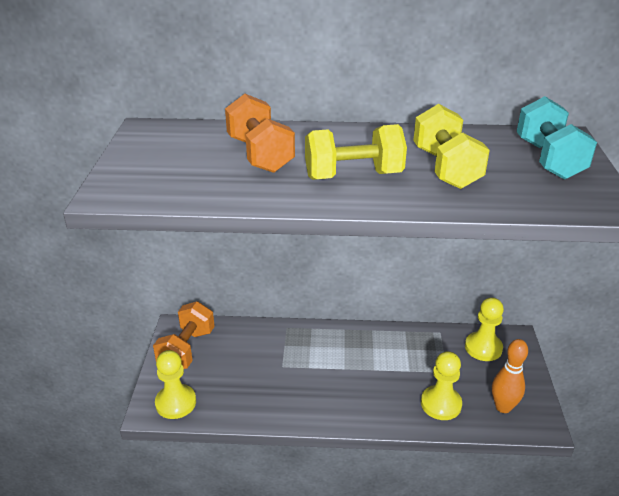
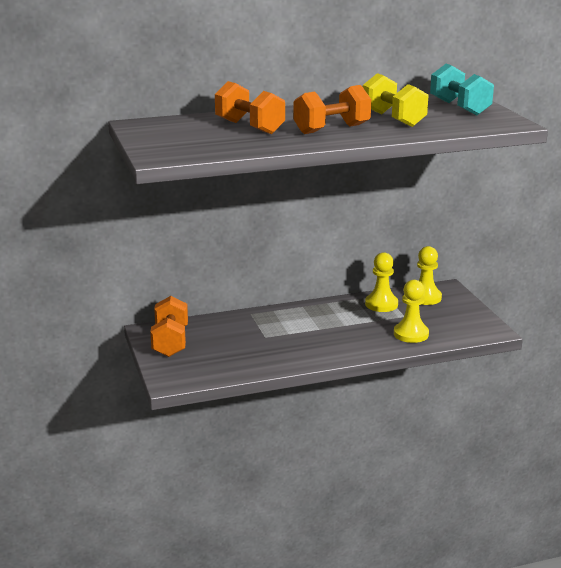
camera: 20 degrees left, 10 degrees down
(176, 403) = (188, 374): yellow pawn -> yellow pawn (381, 304)
(353, 176) = (331, 129): yellow dumbbell -> orange dumbbell
(503, 407) = (459, 327): orange bowling pin -> none

